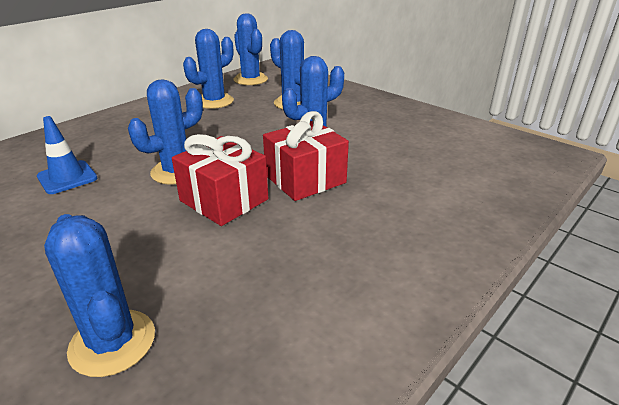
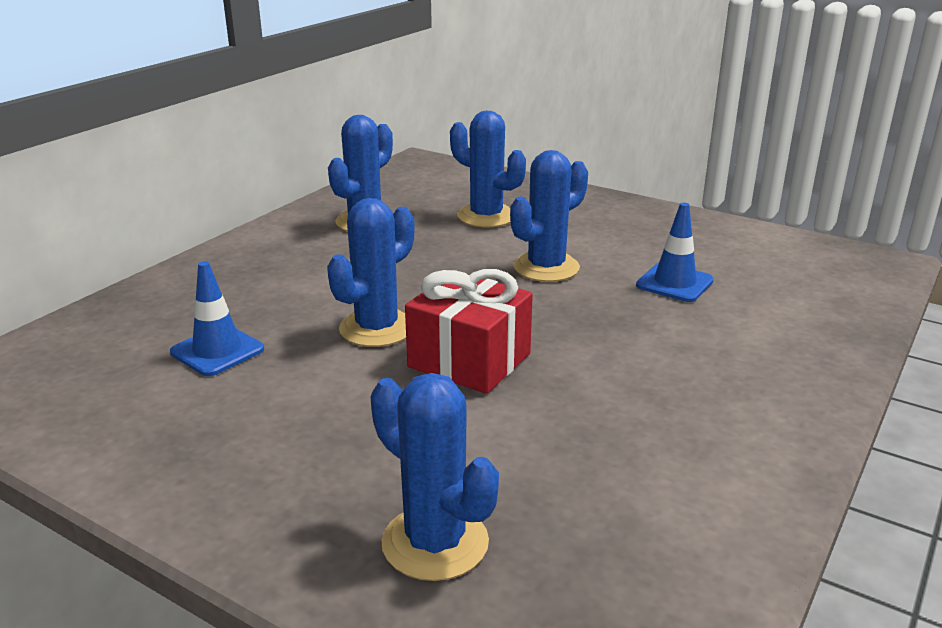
camera: 10 degrees left, 5 degrees down
(250, 79) = (400, 184): blue cactus -> none
(305, 179) = (565, 323): red gift -> none
(397, 157) = (674, 283): none -> blue traffic cone

